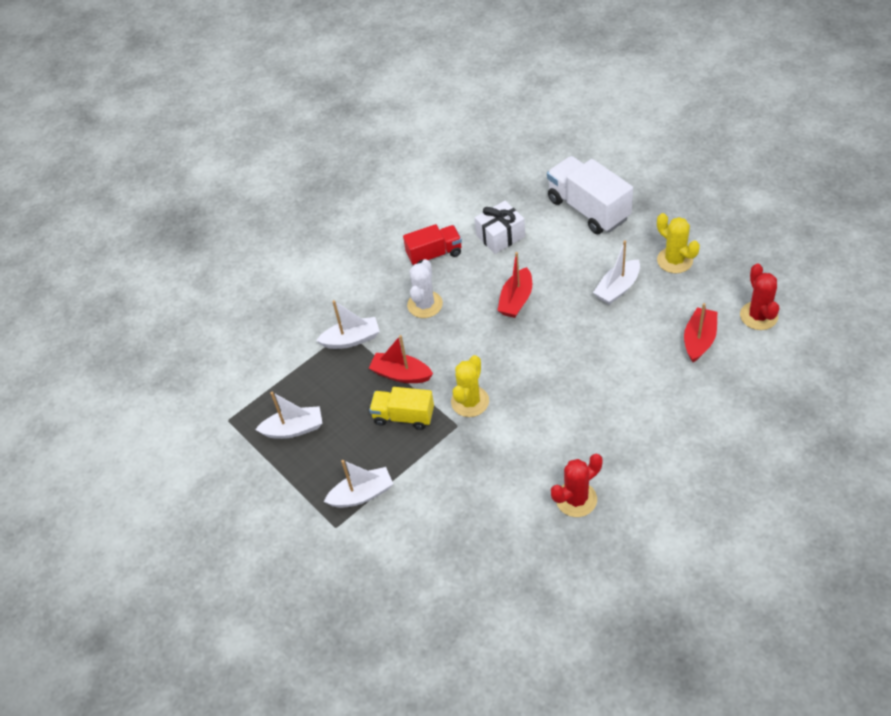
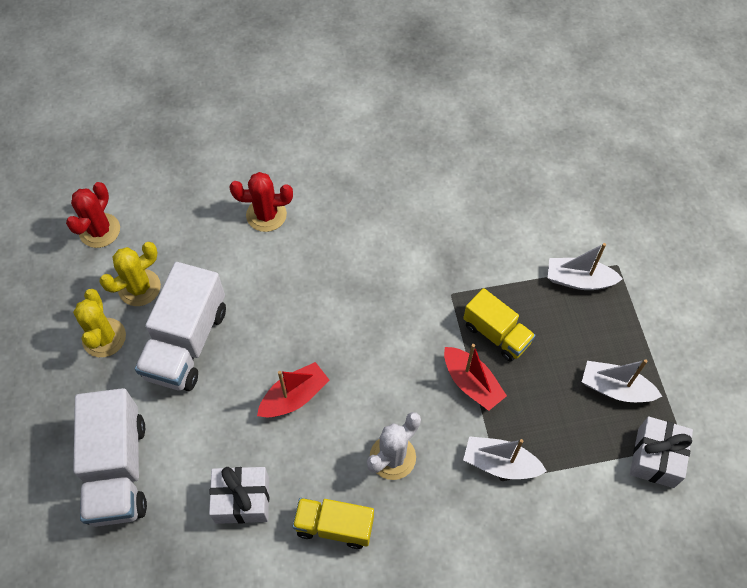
camera: 155 degrees left, 10 degrees up
(245, 401) = (655, 457): none -> white gift
(434, 254) = (334, 526): red truck -> yellow truck
(470, 401) = (423, 310): yellow cactus -> yellow cactus (139, 288)
(576, 499) = (397, 171): red cactus -> red cactus (266, 215)
(617, 288) = (187, 343): white boat -> white truck
(699, 340) = (172, 241): red boat -> none

